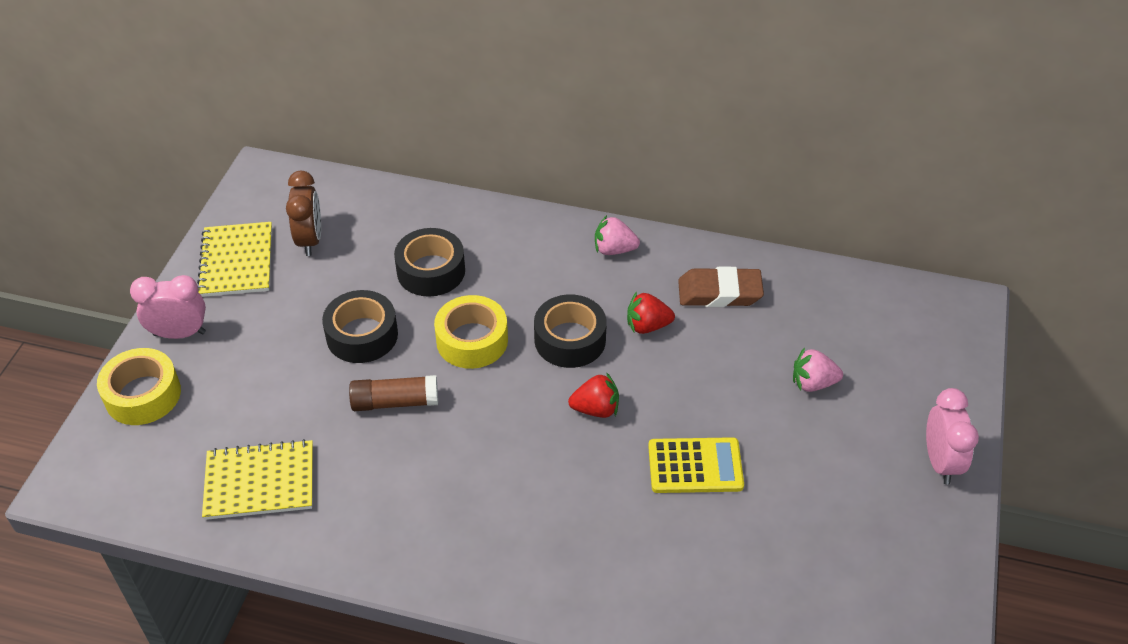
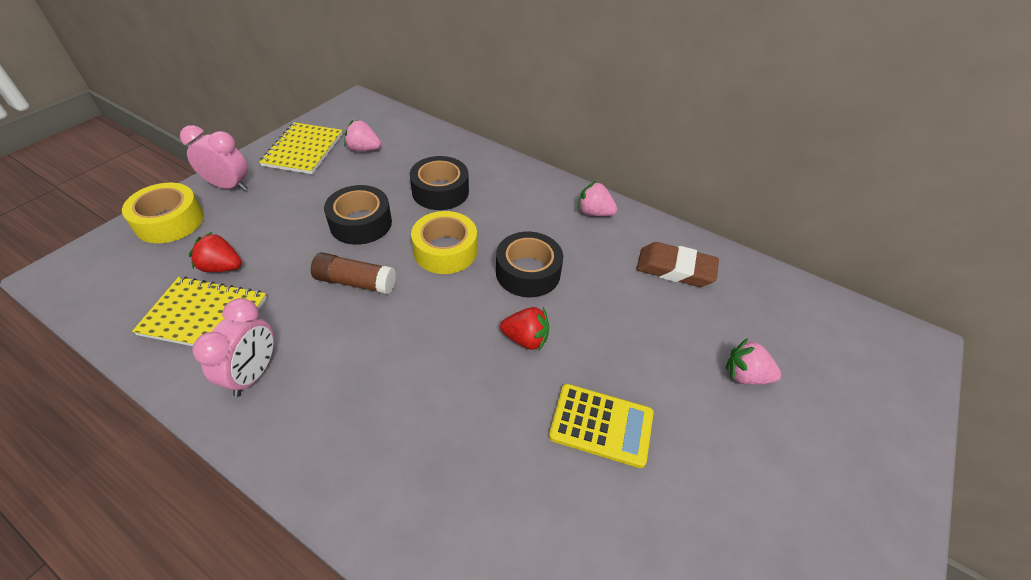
camera: 15 degrees right, 0 degrees up
(310, 240) = (363, 149): brown clock -> pink strawberry
(647, 326) = (600, 279): red strawberry -> red strawberry (222, 267)
(940, 462) = (875, 506): pink clock -> pink clock (254, 373)

